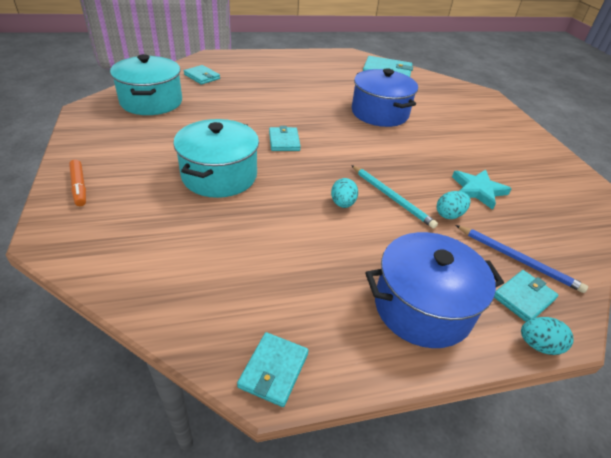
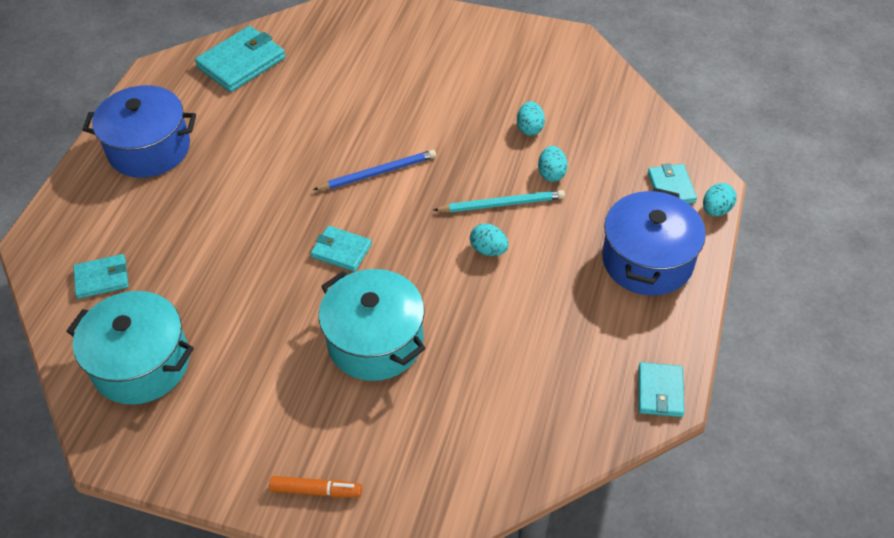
camera: 55 degrees left, 10 degrees up
(273, 370) = (660, 391): turquoise wallet -> turquoise wallet turned 45 degrees clockwise
(379, 113) = (338, 127): blue pot -> blue pot (149, 149)
(478, 190) = (529, 128): turquoise star -> turquoise egg
(518, 260) = (631, 162): blue pencil -> blue pencil (378, 173)

